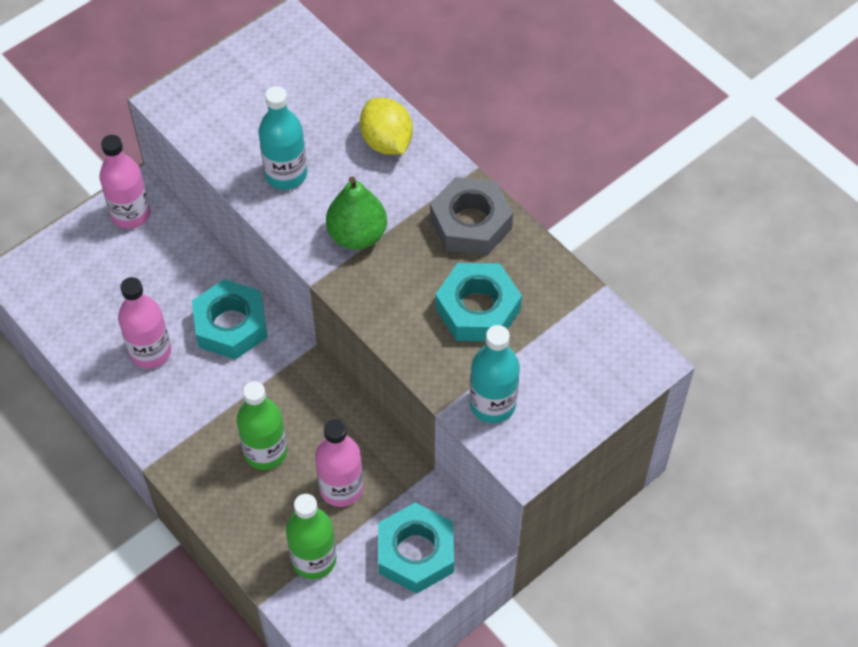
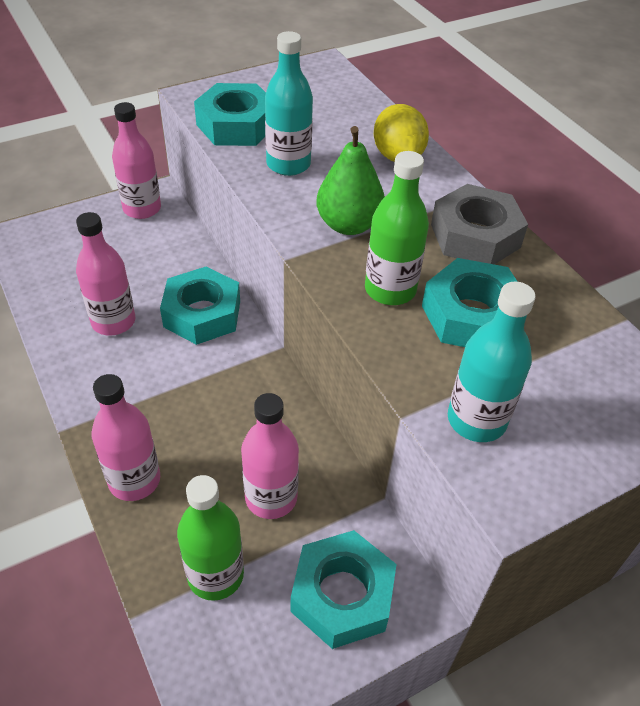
camera: 10 degrees right, 10 degrees down
(222, 134) = (236, 125): none -> turquoise nut
(224, 498) = (134, 480): none -> pink bottle
(265, 452) = (197, 440): green bottle -> green bottle (390, 290)

